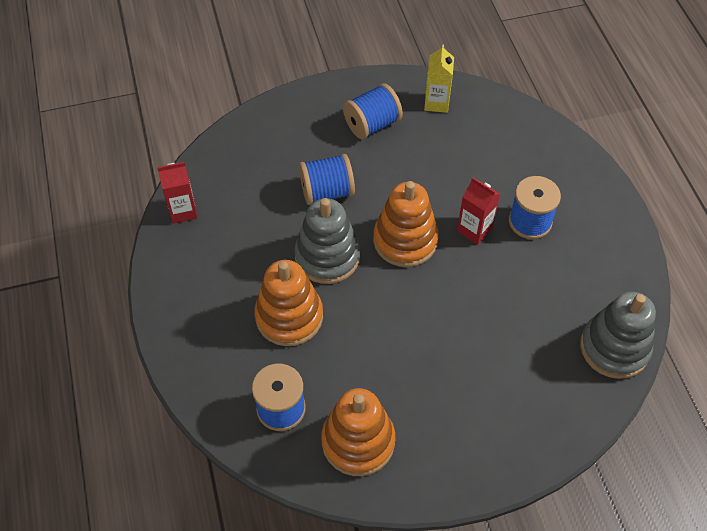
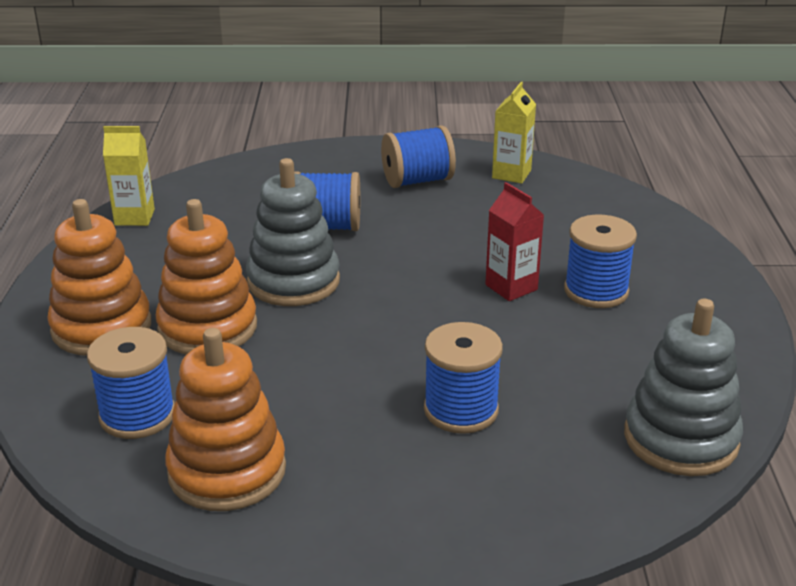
camera: 15 degrees right, 25 degrees down
(183, 211) = (134, 217): red carton -> yellow carton
(405, 240) = (408, 283): orange stacking toy -> orange stacking toy (101, 327)
(479, 355) = (461, 410): none -> blue spool

